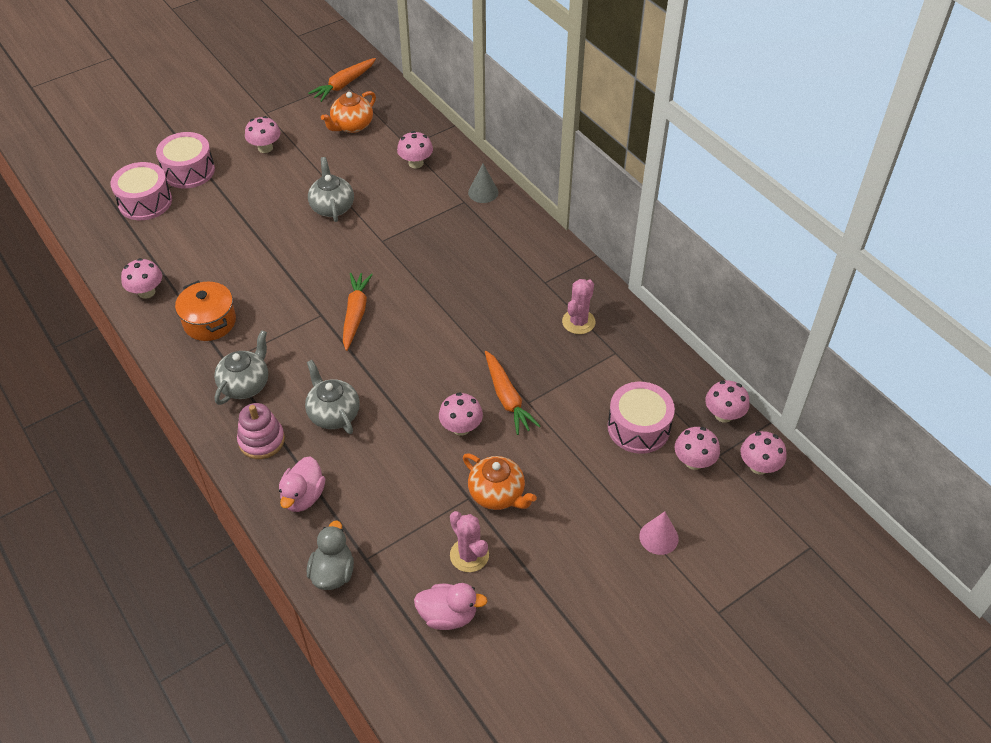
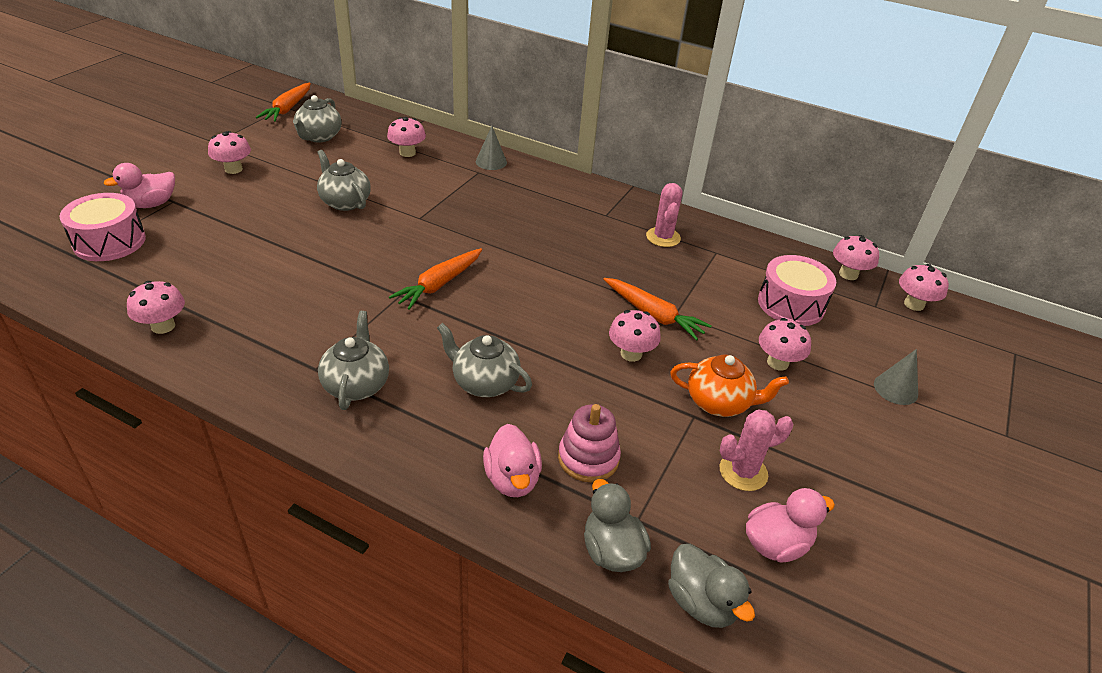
camera: 30 degrees left, 10 degrees down
(189, 171) = (151, 204): pink drum -> pink duck
(210, 322) = (268, 335): orange pot -> none
(261, 440) = (417, 436): pink stacking toy -> pink stacking toy (588, 458)
(352, 126) = (319, 137): orange teapot -> grey teapot
(356, 314) = (439, 284): orange carrot -> orange carrot turned 120 degrees counterclockwise
(365, 630) = (701, 602): none -> grey duck
(469, 555) = (743, 472): pink cactus -> pink cactus turned 45 degrees counterclockwise
(658, 537) = (895, 389): pink cone -> grey cone
(694, 461) = (861, 317): pink mushroom -> pink mushroom (777, 363)

